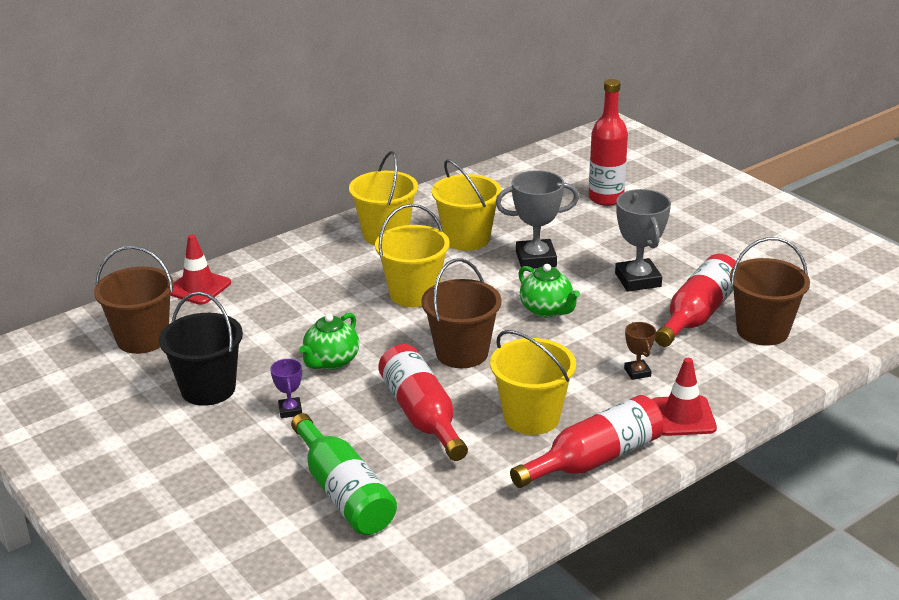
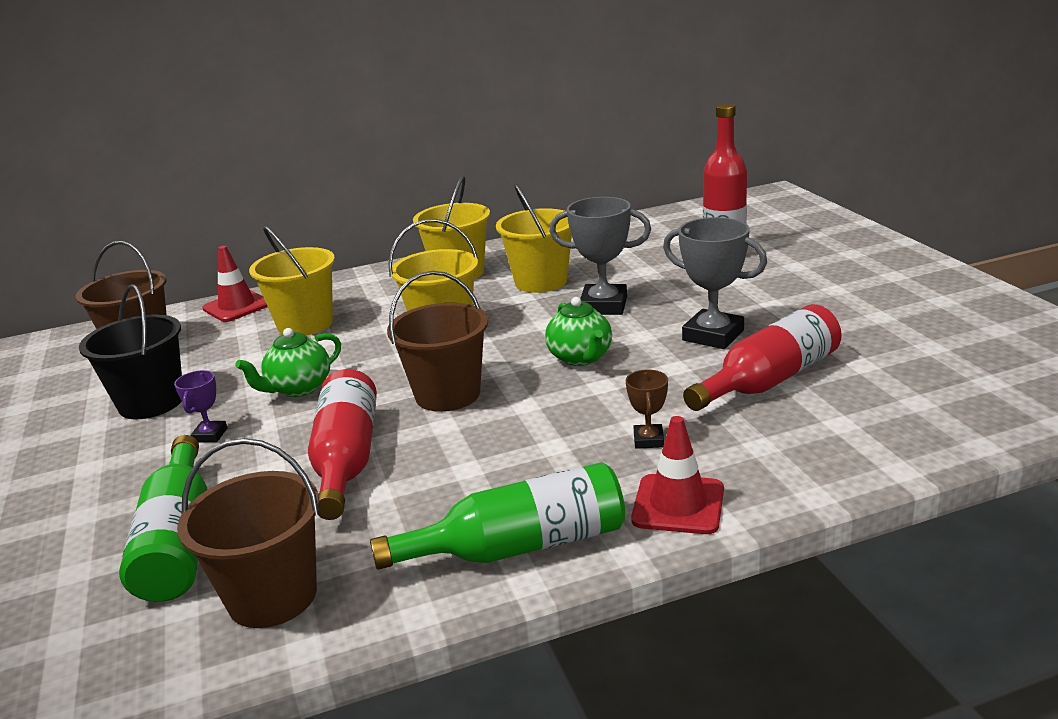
camera: 20 degrees right, 5 degrees down
(531, 417) = (475, 479): yellow bucket -> yellow bucket (305, 324)
(595, 459) = (520, 546): red bottle -> green bottle
(638, 280) = (713, 335): grey trophy -> grey trophy turned 60 degrees counterclockwise
(762, 331) = (851, 407): brown bucket -> brown bucket (272, 596)

